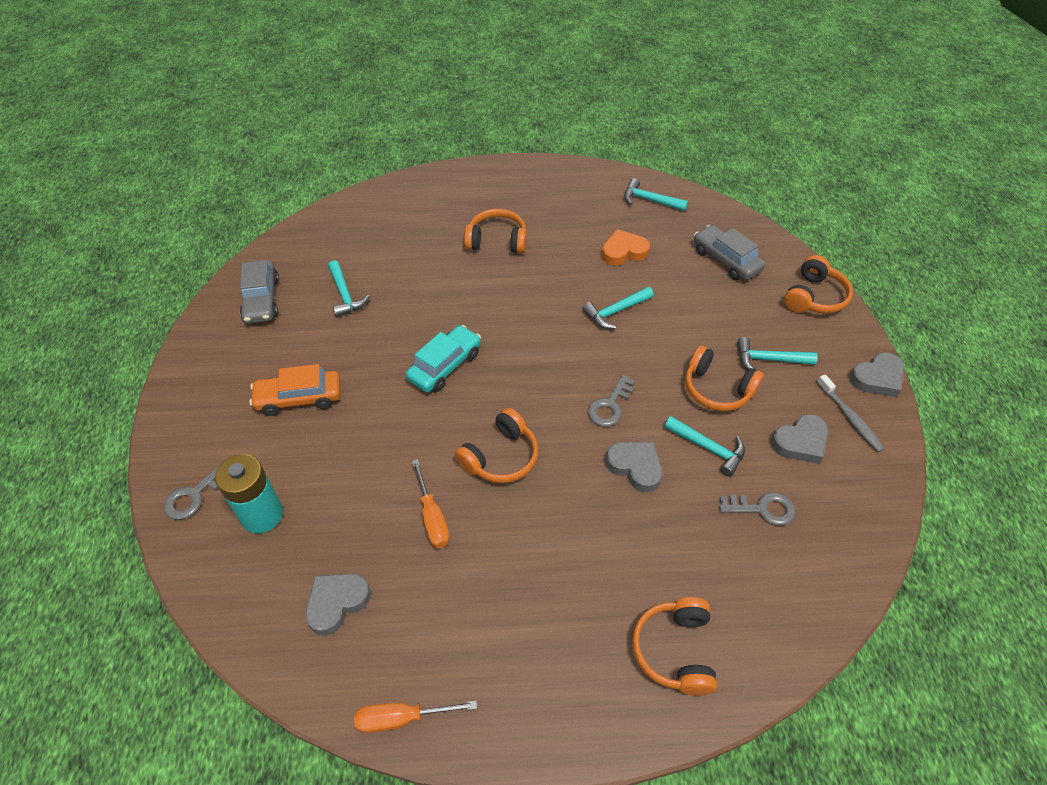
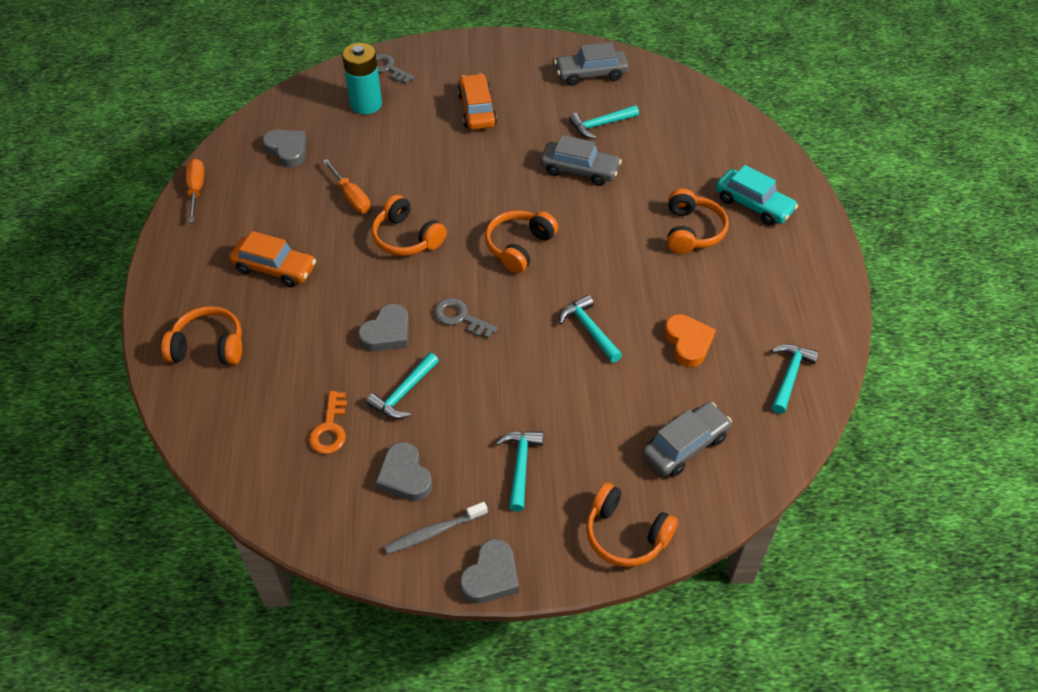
camera: 90 degrees right, 0 degrees up
(410, 313) = (579, 170): none -> grey car
(432, 517) = (351, 197): orange screwdriver -> orange screwdriver turned 105 degrees counterclockwise
(445, 366) = (512, 197): turquoise car -> turquoise car (753, 205)
(548, 591) = (275, 268): none -> orange car
(717, 389) = (478, 410): orange headphones -> orange headphones (519, 246)
(762, 509) = (330, 428): grey key -> orange key
(877, 378) = (491, 576): grey heart -> grey heart turned 120 degrees counterclockwise

